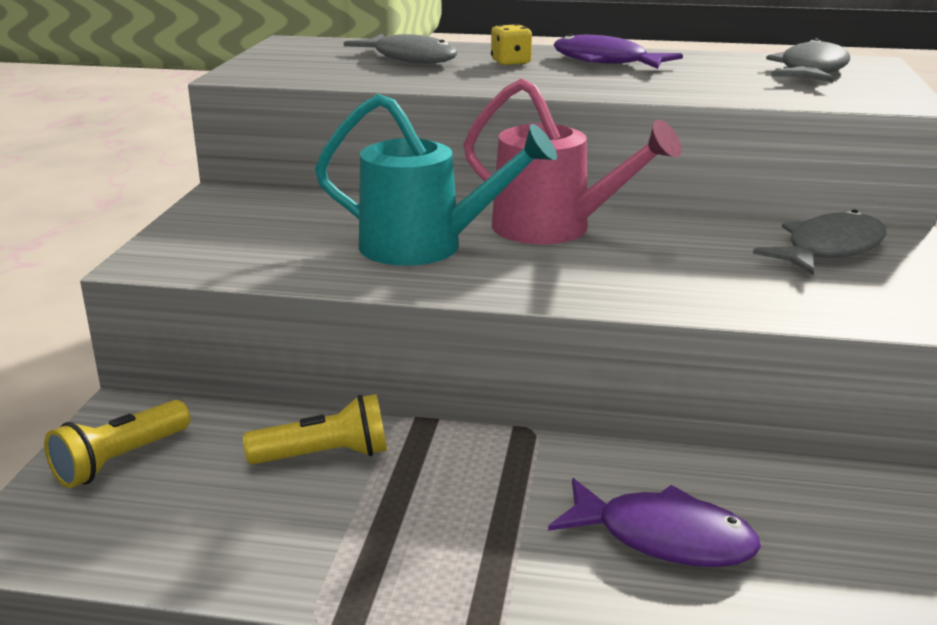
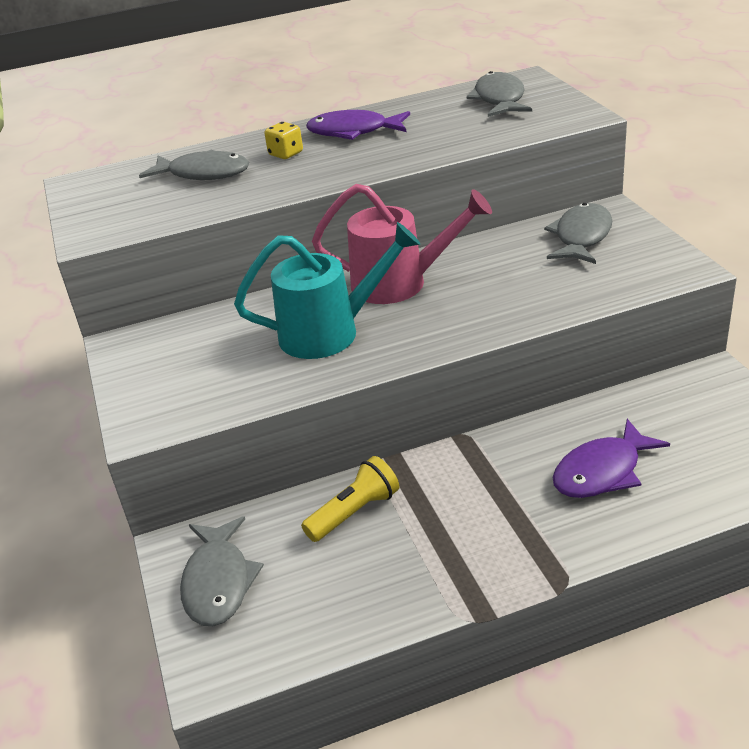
camera: 25 degrees left, 10 degrees up
(120, 460) = (218, 582): yellow flashlight -> grey fish
(663, 538) = (602, 471): purple fish -> purple fish turned 150 degrees clockwise

